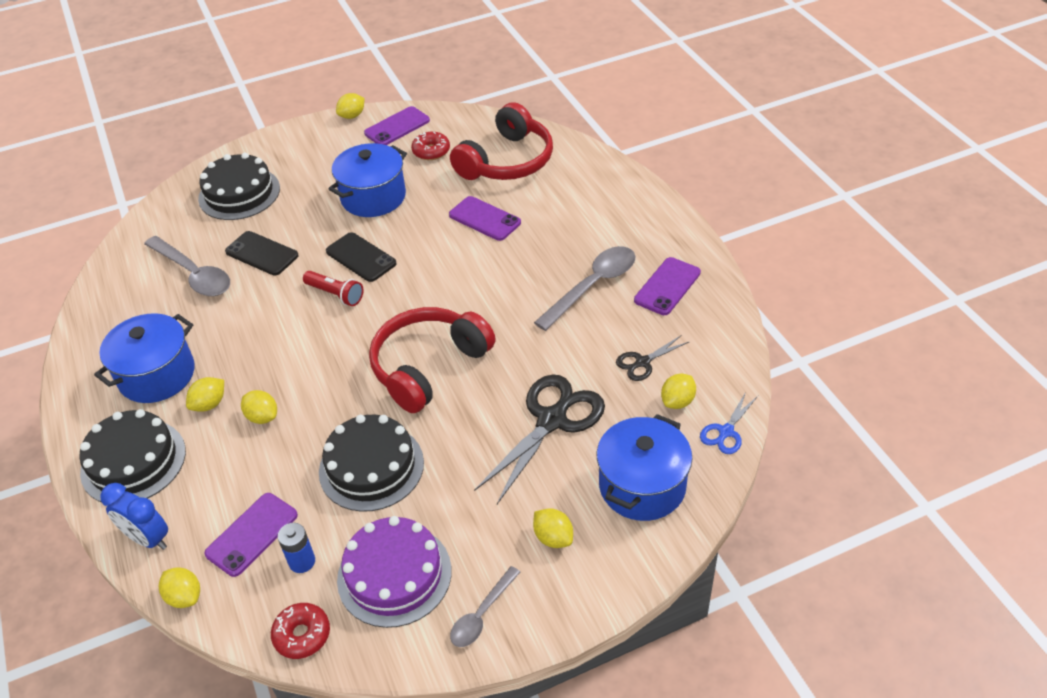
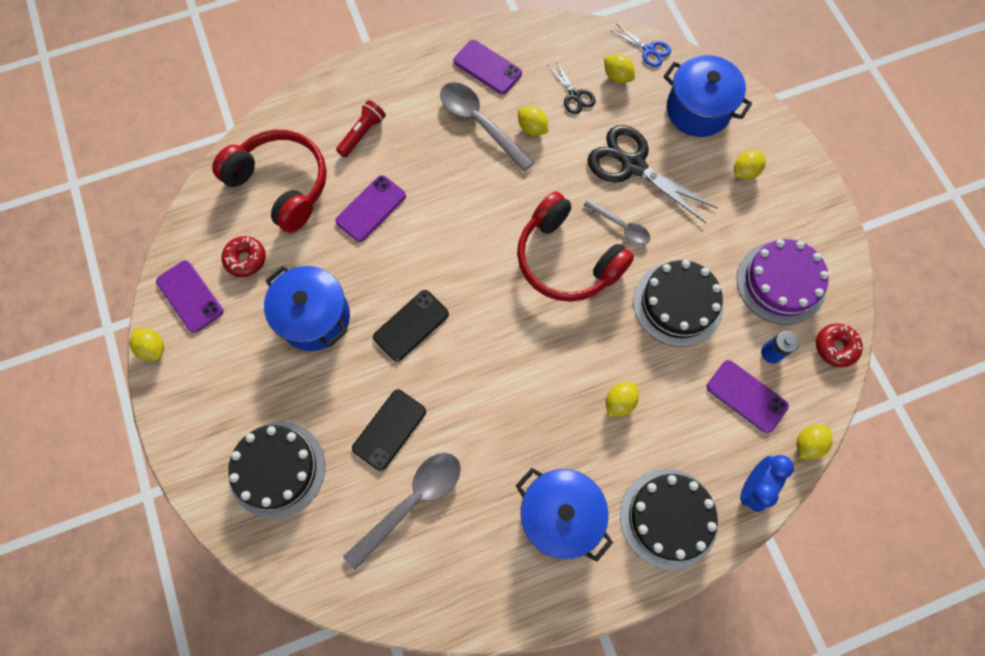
camera: 90 degrees left, 25 degrees up
(209, 404) = (601, 455): yellow lemon -> yellow lemon (532, 128)
(335, 294) = (463, 347): red flashlight -> red flashlight (362, 134)
(481, 615) = (811, 222): grey spoon -> grey spoon (621, 226)

